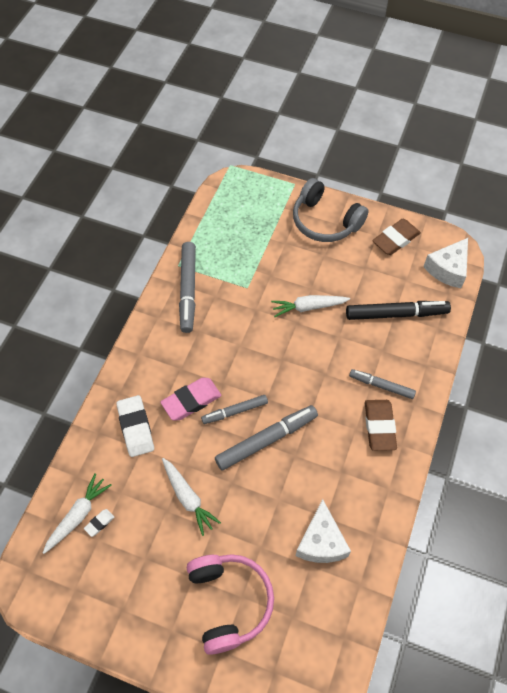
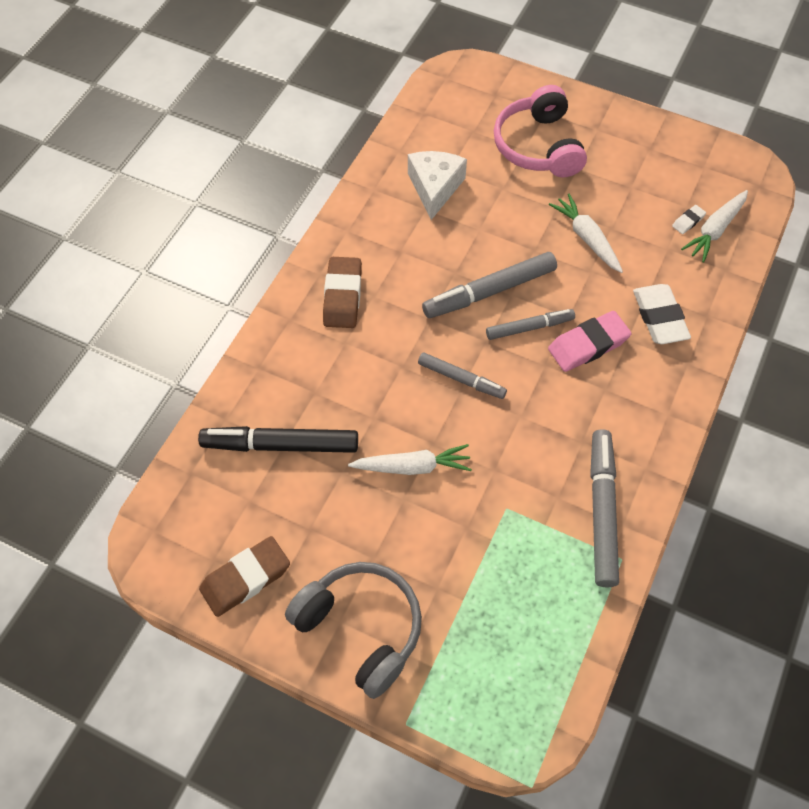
camera: 175 degrees left, 0 degrees up
(381, 386) = (328, 345): grey marker -> grey marker (461, 379)
(448, 269) = (176, 514): white cheese -> none

